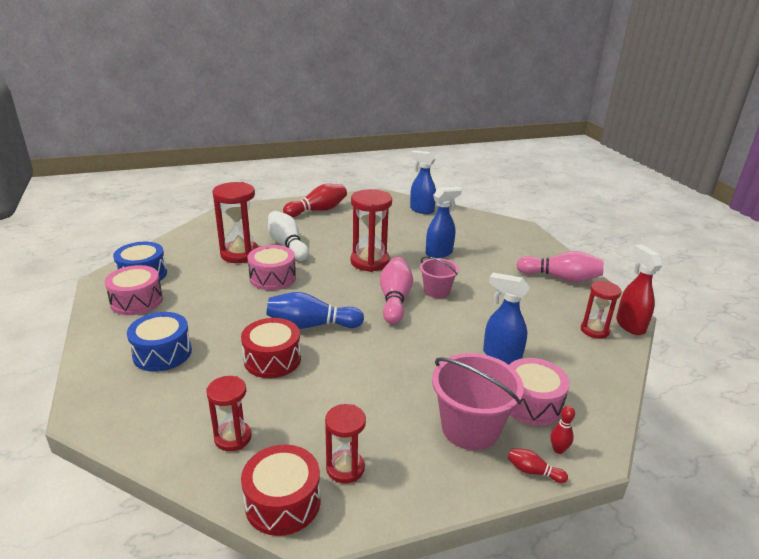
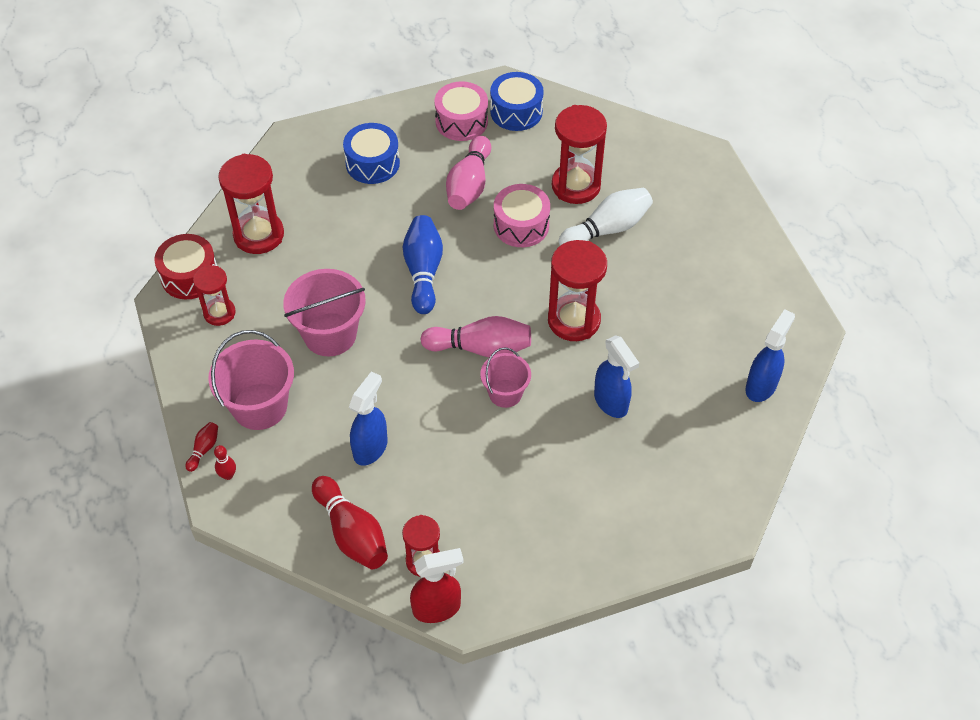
camera: 90 degrees right, 25 degrees up
(233, 438) = (259, 235): red hourglass -> red hourglass, size x1.65
(272, 359) = (363, 246): red drum -> none
(318, 210) = (727, 251): red bowling pin -> red bowling pin (352, 533)
(379, 380) = (330, 334): none -> pink bucket
(531, 403) = (291, 464): pink drum -> none
(560, 278) = (555, 551): pink bowling pin -> pink bowling pin (469, 185)

